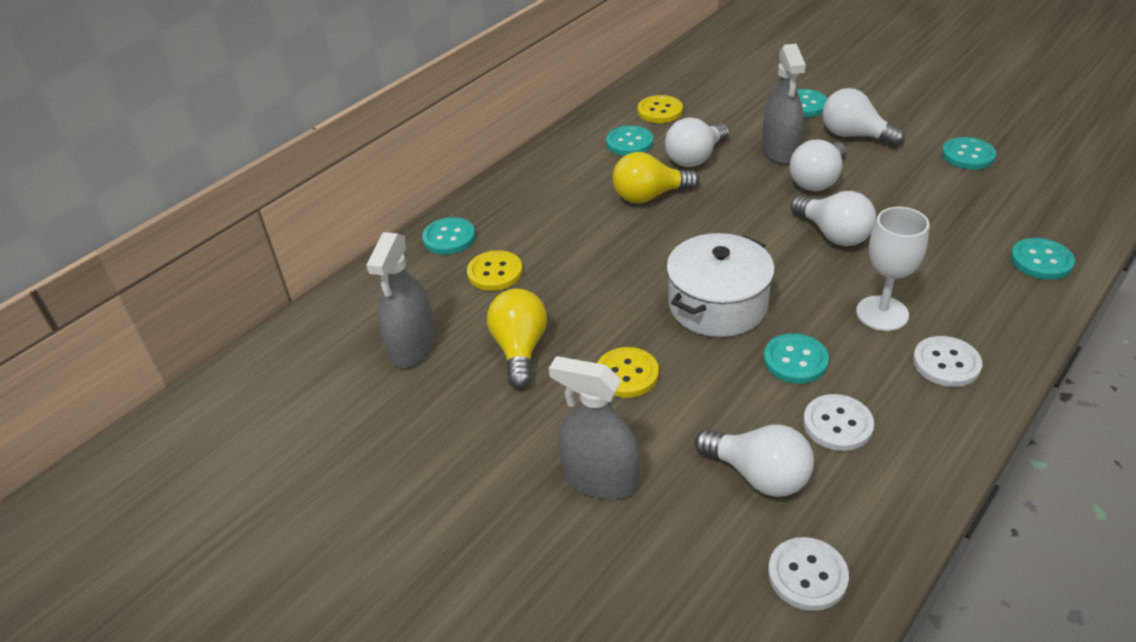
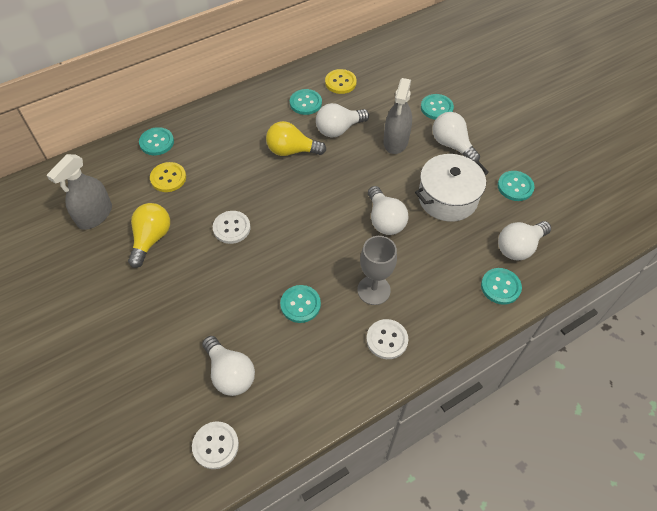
camera: 15 degrees right, 15 degrees up
(600, 479) = (144, 342): grey spray bottle -> none
(627, 374) = (200, 278): yellow button -> none
(717, 305) = (281, 248): white pot -> white pot (447, 198)
(817, 180) = (403, 174): white light bulb -> white light bulb (519, 247)
(837, 424) = (295, 357): white button -> white button (231, 228)
(882, 313) = (373, 290): white goblet -> grey goblet

